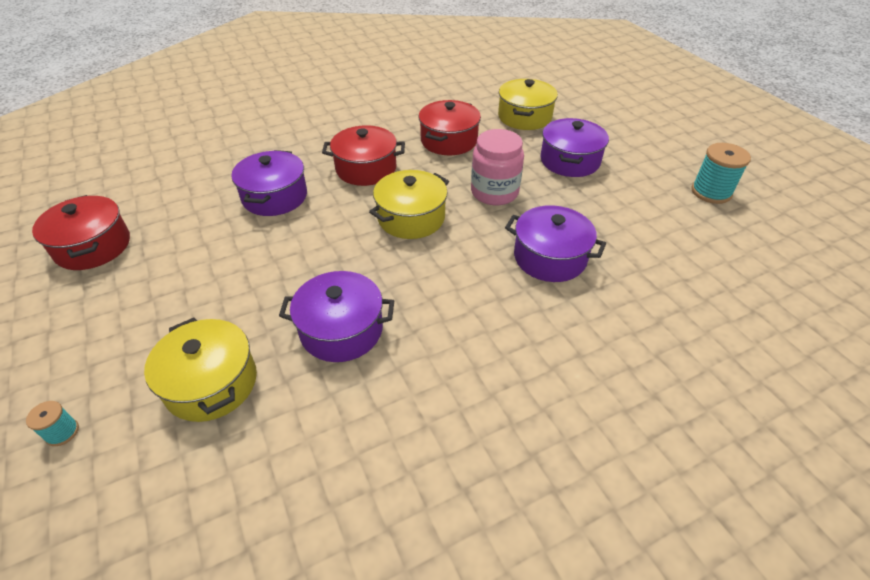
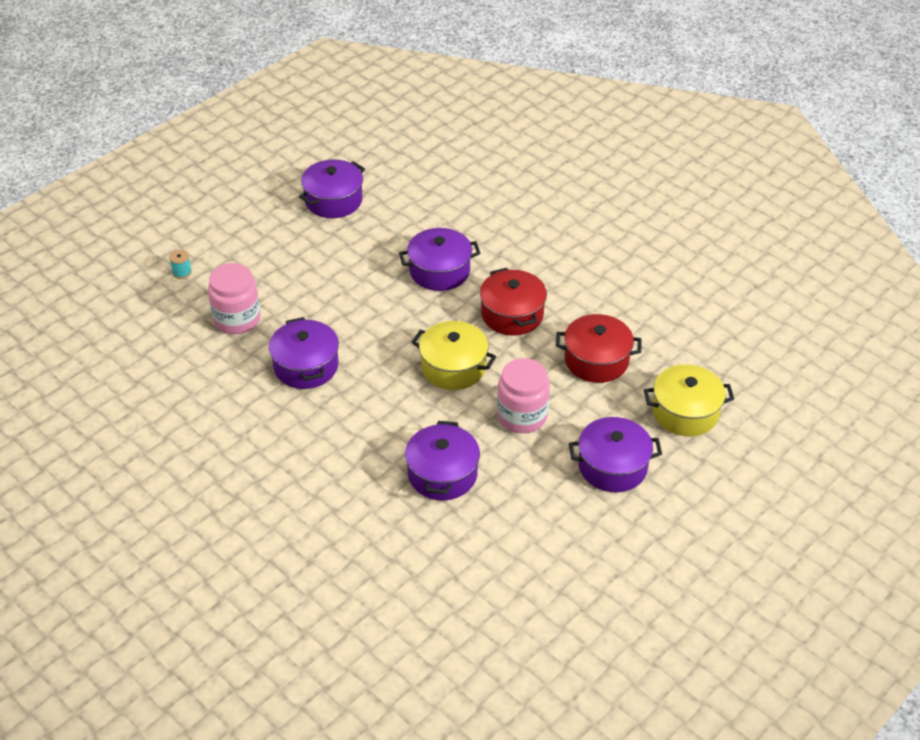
camera: 70 degrees right, 0 degrees up
(93, 246) = (333, 200): red pot -> purple pot
(211, 383) = (237, 319): yellow pot -> pink jar
(711, 192) = (616, 597): turquoise spool -> none

